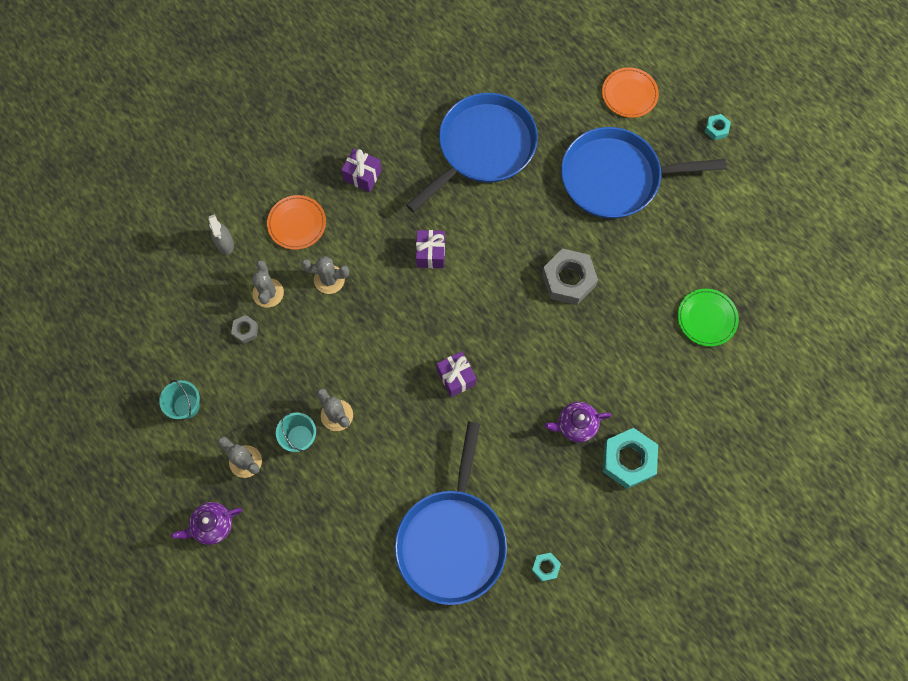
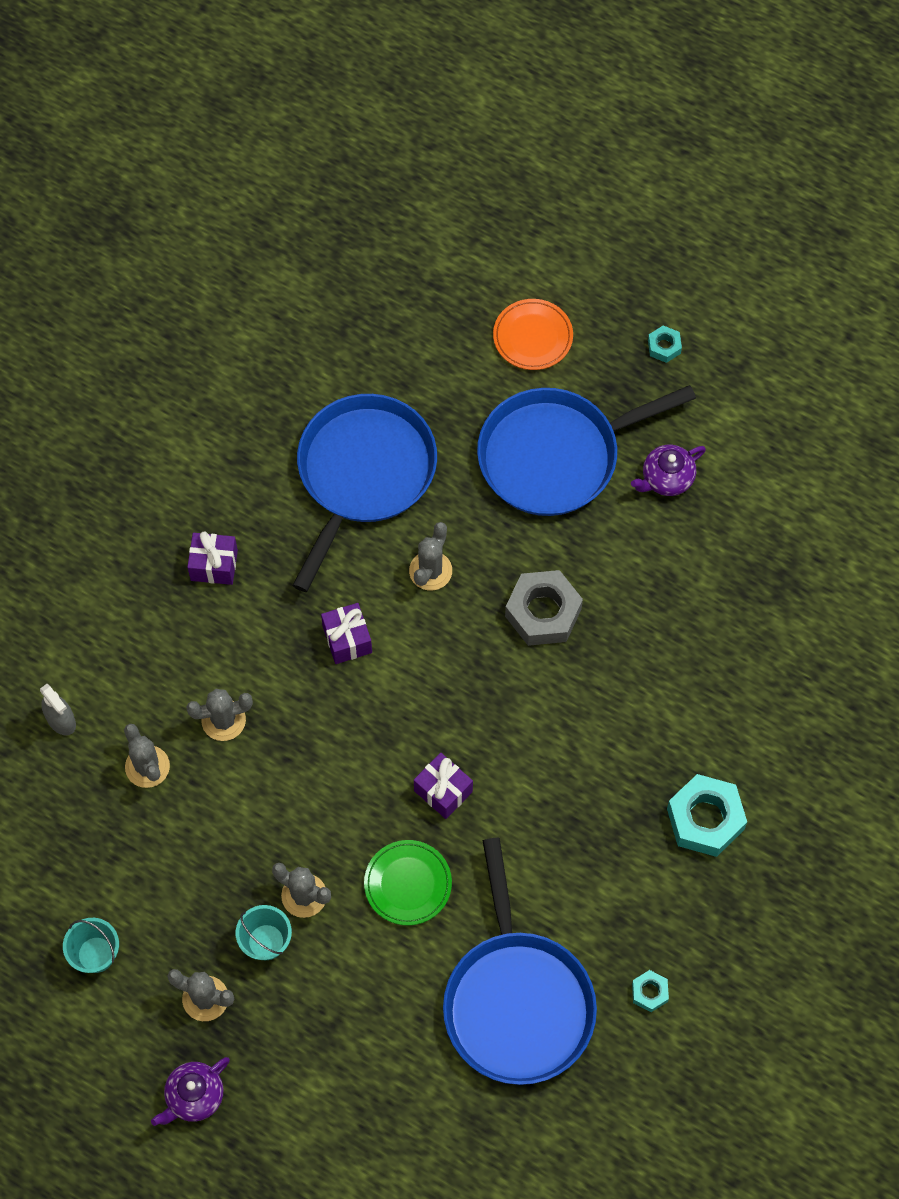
camera: 20 degrees left, 5 degrees down
(245, 330) = (136, 827): grey nut -> none
(297, 224) = (150, 660): orange plate -> none
(503, 227) = (430, 571): none -> grey cactus
(575, 425) = (622, 798): purple teapot -> purple teapot (666, 479)
(707, 318) = (740, 602): green plate -> green plate (408, 884)

